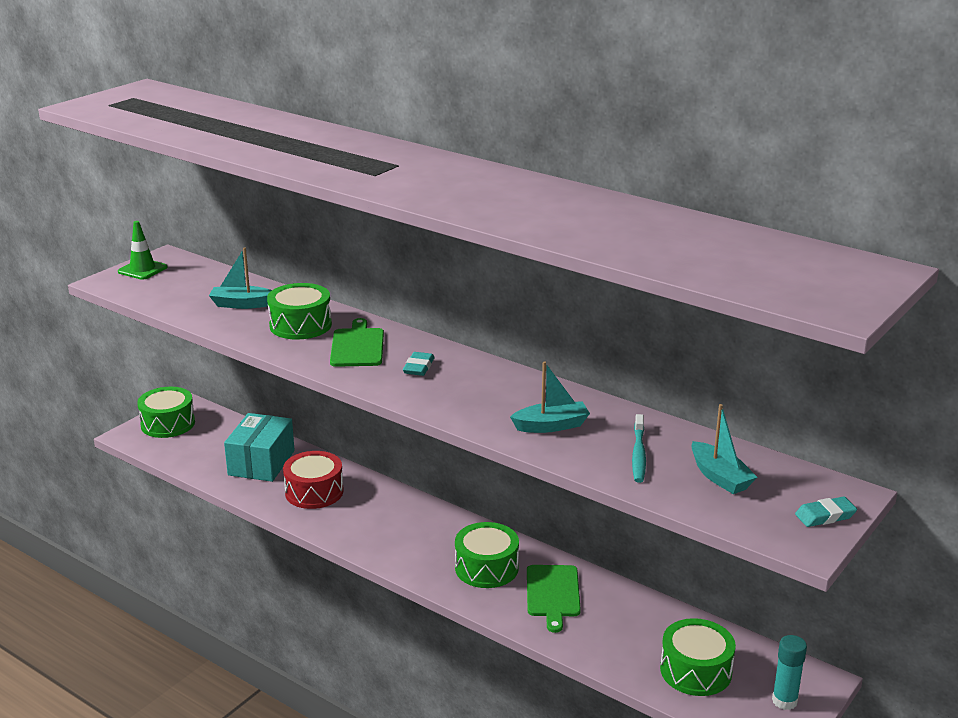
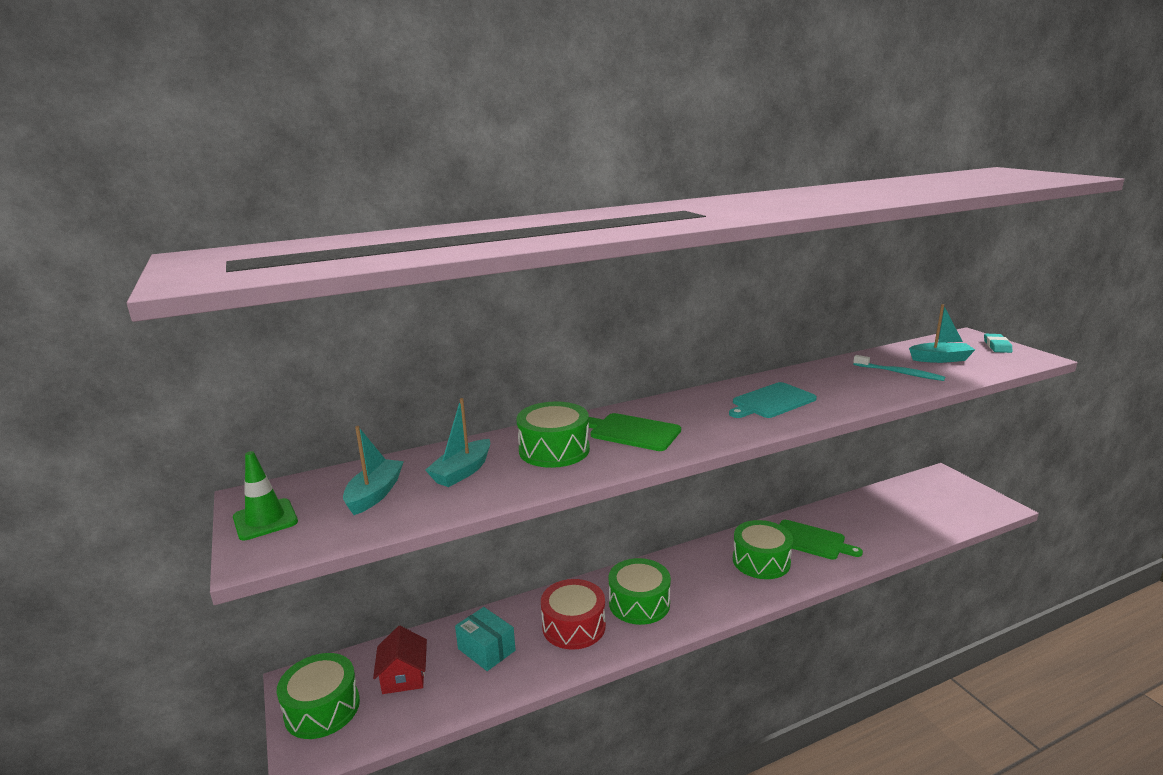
camera: 60 degrees left, 5 degrees down
(213, 440) = (403, 676): none -> red house
(261, 463) = (486, 649): turquoise box -> turquoise box, size x0.66
(418, 367) = (700, 415): turquoise eraser -> none
(481, 394) = (771, 401): none -> turquoise cutting board
(551, 426) = (841, 389): turquoise boat -> turquoise boat (375, 494)
(696, 671) = (924, 512): green drum -> green drum (639, 603)
(784, 701) = (962, 492): turquoise glue stick -> none

